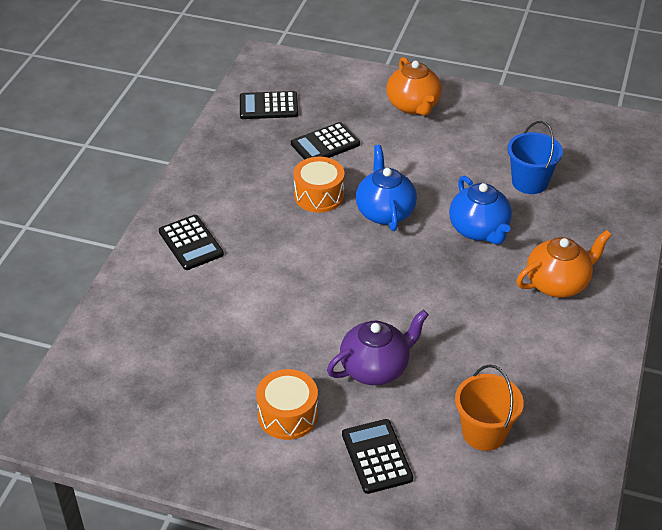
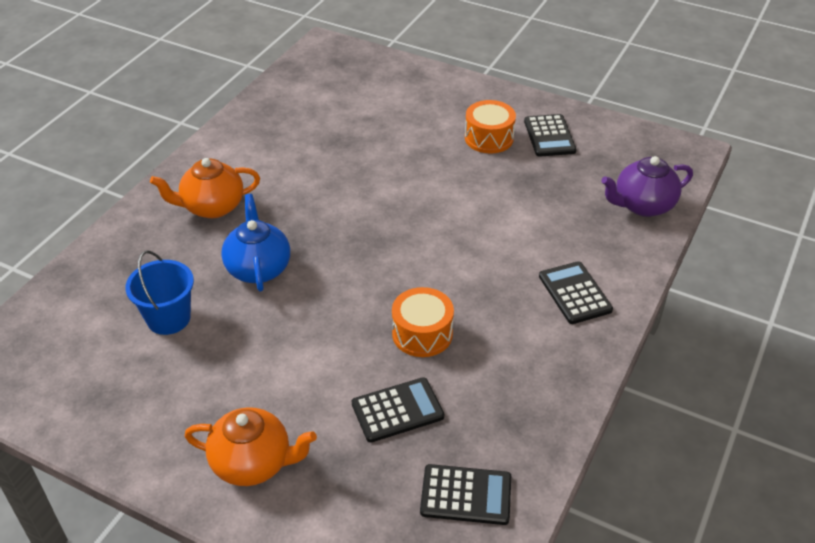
camera: 170 degrees left, 0 degrees up
(375, 368) = (409, 160): purple teapot -> purple teapot (642, 205)
(377, 456) = (425, 107): black calculator -> black calculator (549, 136)
(385, 212) = (352, 302): blue teapot -> none
(413, 106) = (253, 463): orange teapot -> orange teapot turned 105 degrees clockwise
(484, 432) = (339, 112): orange bucket -> none

